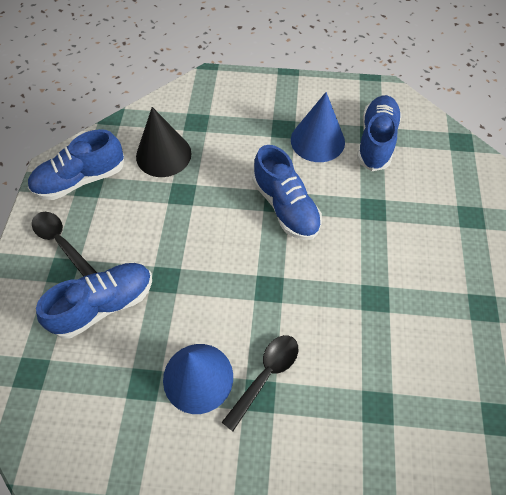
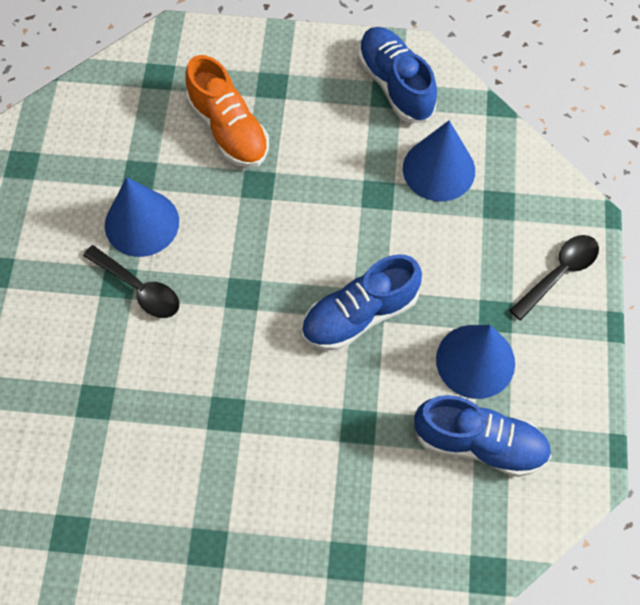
camera: 90 degrees right, 5 degrees up
(61, 242) = (307, 78): black spoon -> black spoon (559, 273)
(104, 304) = (228, 129): blue shoe -> orange shoe
(163, 154) = (439, 169): black cone -> blue cone

